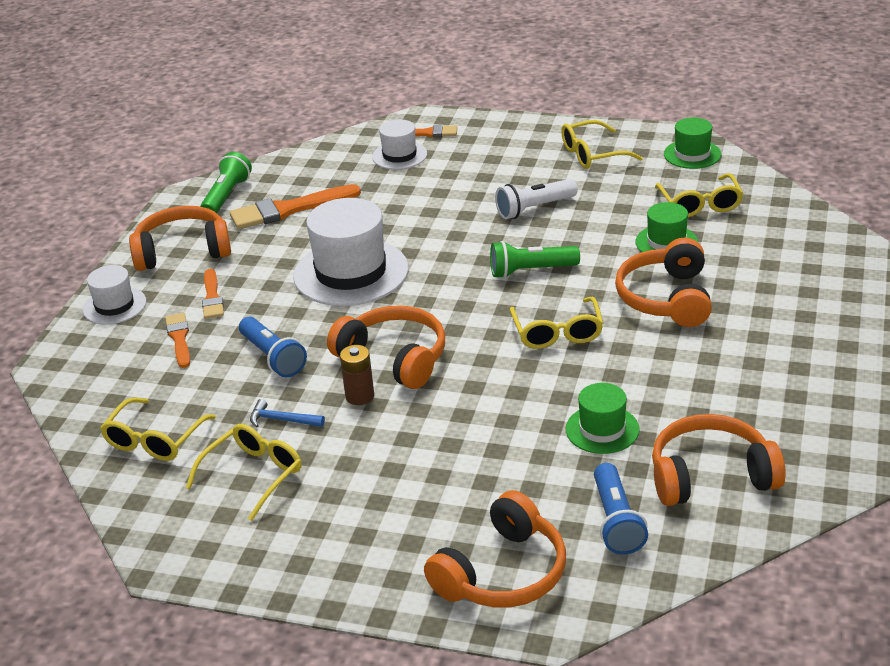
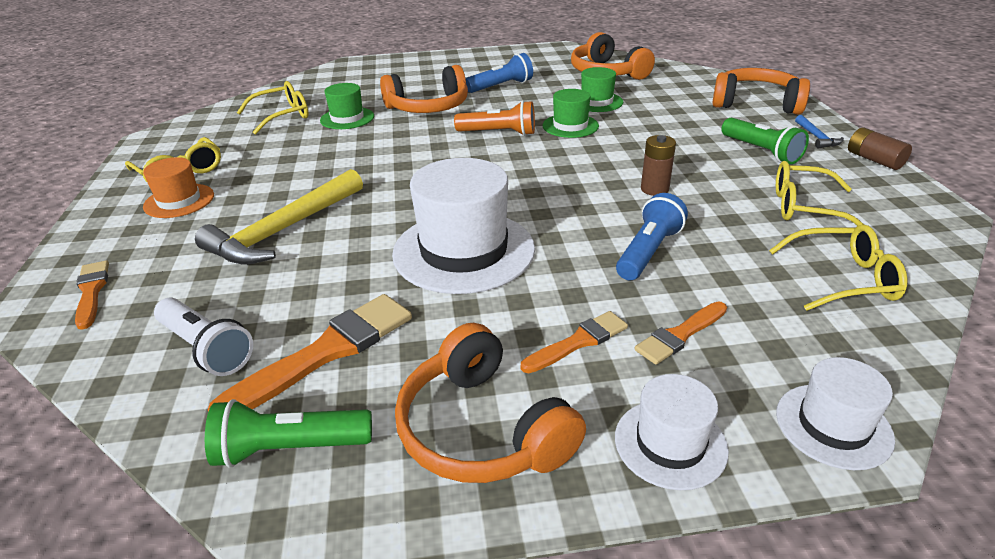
camera: 115 degrees left, 0 degrees up
(282, 420) = (726, 216): blue hammer -> blue hammer (816, 137)
(287, 585) = (874, 160): none -> brown battery
(289, 209) = (326, 352): orange brush -> orange brush turned 90 degrees counterclockwise
(394, 358) = (588, 187): orange headphones -> none
(399, 155) = (159, 296): white hat -> white hat (833, 425)
(448, 199) = (283, 230): none -> yellow hammer
(531, 271) = (414, 159): green flashlight -> green flashlight (761, 151)
(534, 209) = (299, 179): white flashlight -> white flashlight (207, 348)
(535, 156) = (179, 201): none -> orange hat
(557, 333) = (499, 133): yellow glasses -> orange flashlight
(616, 521) = (673, 86): blue flashlight -> blue flashlight (501, 86)
(692, 154) = (189, 130): green hat -> green hat (570, 126)

